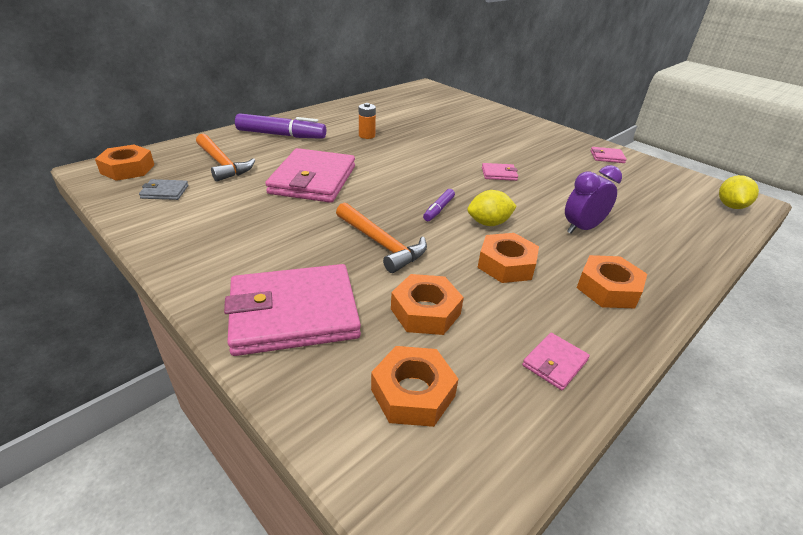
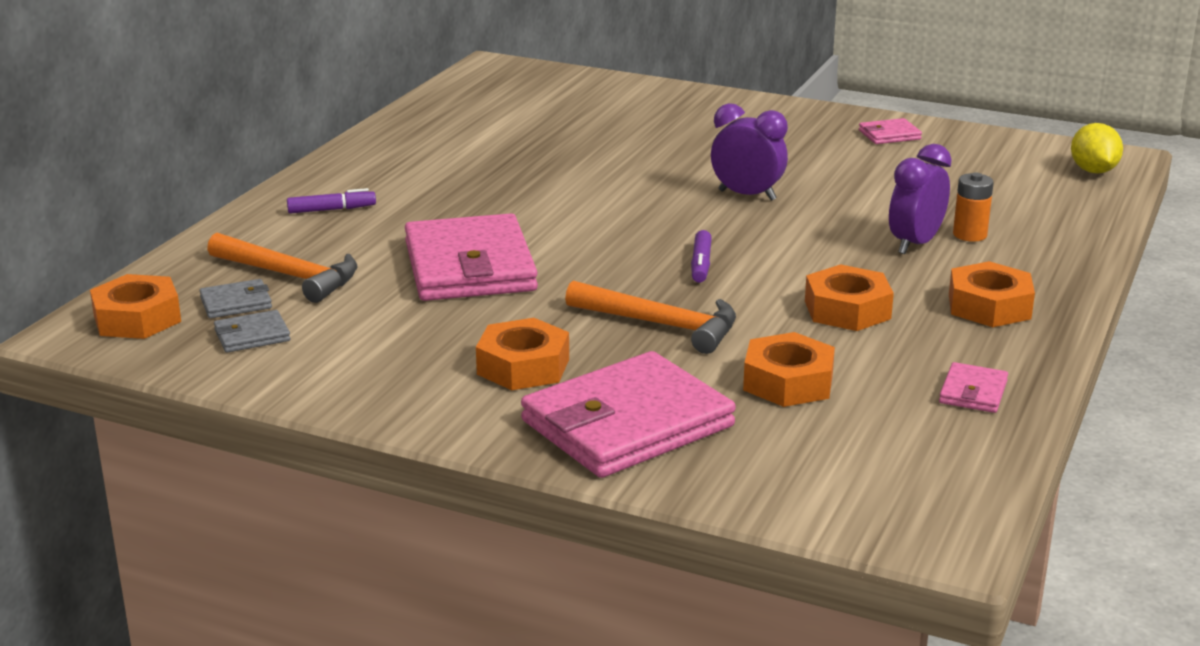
camera: 20 degrees left, 10 degrees down
(180, 172) = (236, 303): none -> grey wallet
(281, 135) = (331, 210): purple marker -> purple marker, size x0.51
(367, 135) = (481, 180): orange battery -> orange battery (969, 235)
(413, 393) = (839, 455): orange nut -> orange nut (523, 366)
(488, 223) = (785, 266): yellow lemon -> none
(499, 174) = (747, 195): pink wallet -> purple clock

